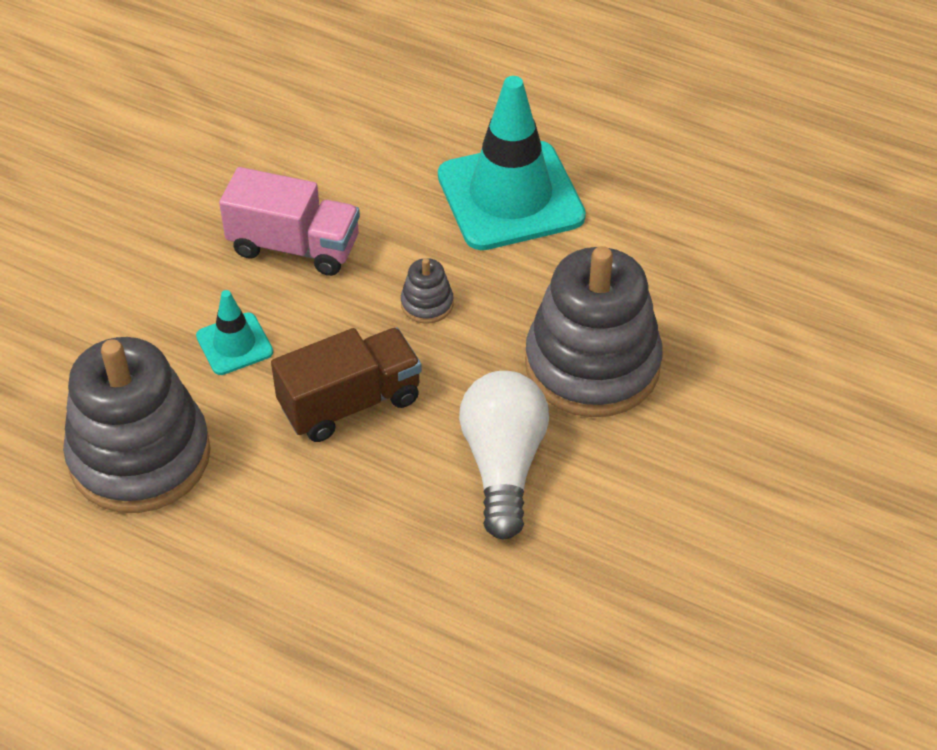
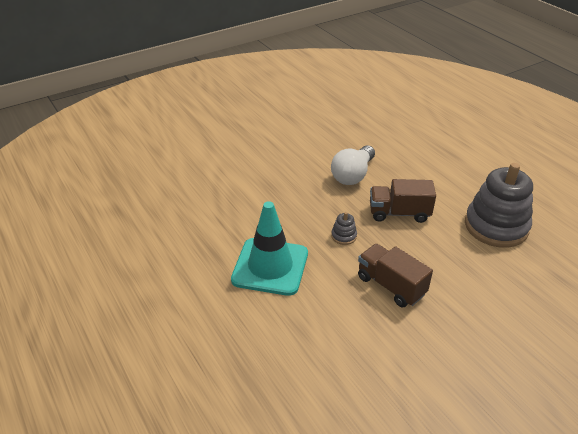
camera: 150 degrees left, 10 degrees down
(234, 344) = (439, 253): turquoise traffic cone -> none
(294, 246) = (390, 286): pink truck -> brown truck
(592, 365) = (295, 191): grey stacking toy -> none

